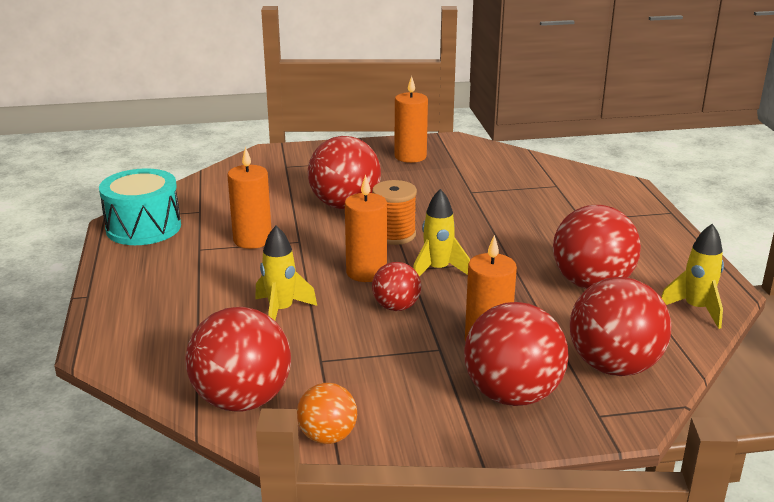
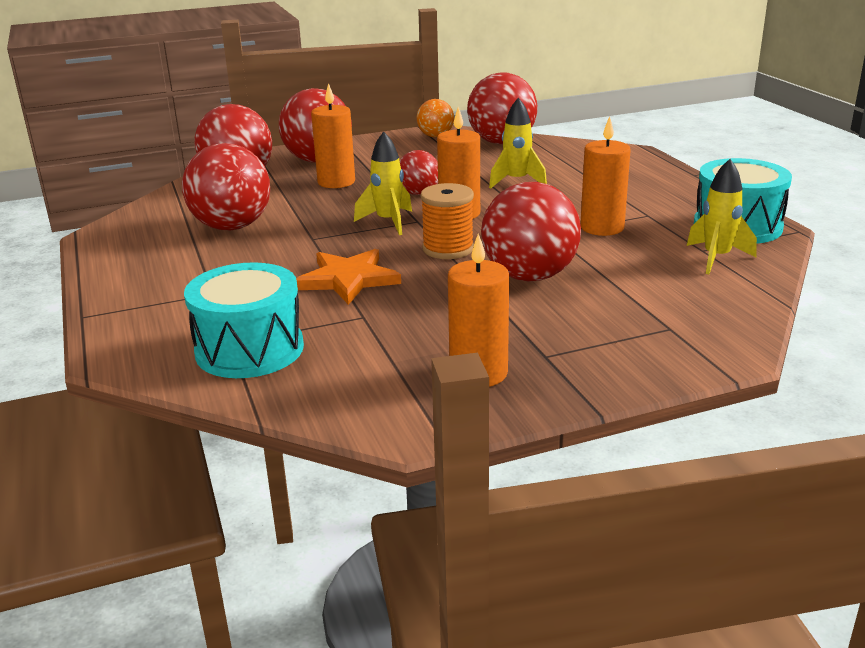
camera: 170 degrees right, 0 degrees up
(479, 218) = (348, 279): none -> orange star
(542, 180) = (249, 349): none -> turquoise drum
(696, 309) = (141, 218): yellow rocket -> yellow rocket (716, 258)

